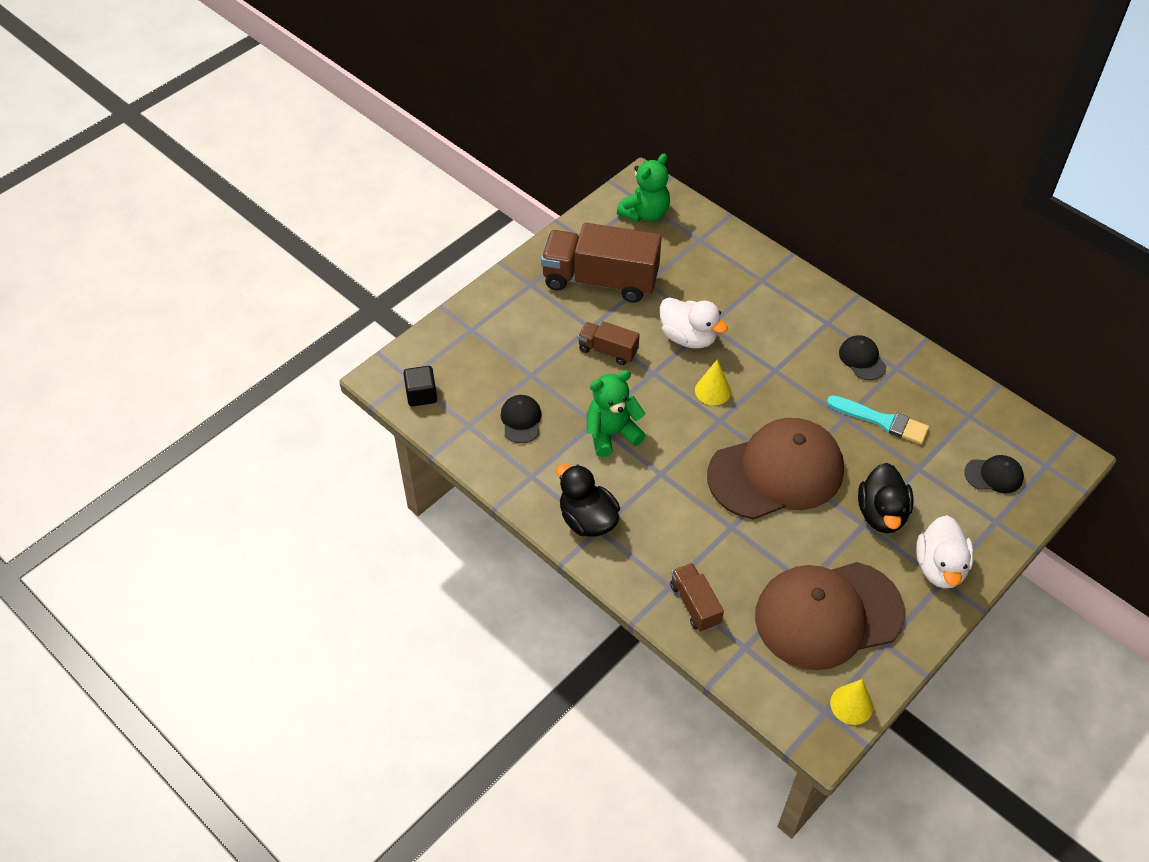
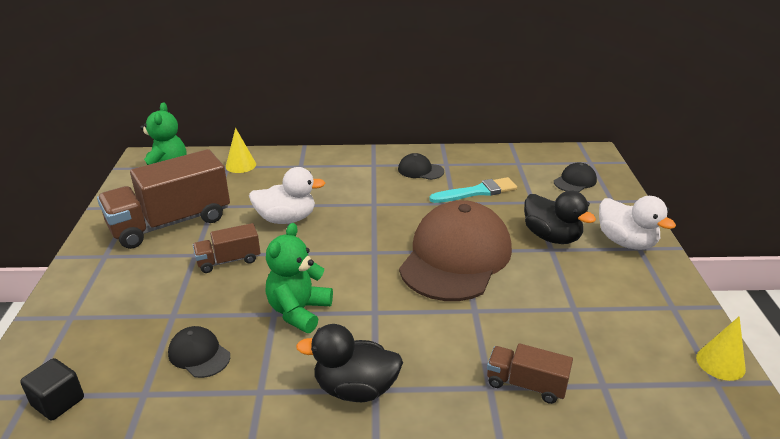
camera: 45 degrees left, 20 degrees down
(712, 391) = (345, 238): yellow cone -> yellow cone (241, 165)
(828, 615) = (616, 317): brown cap -> none

